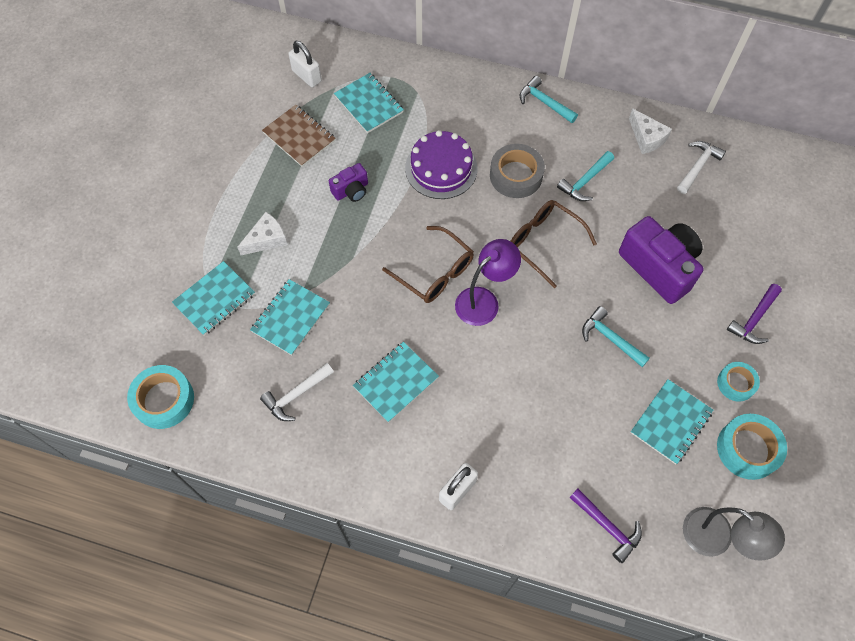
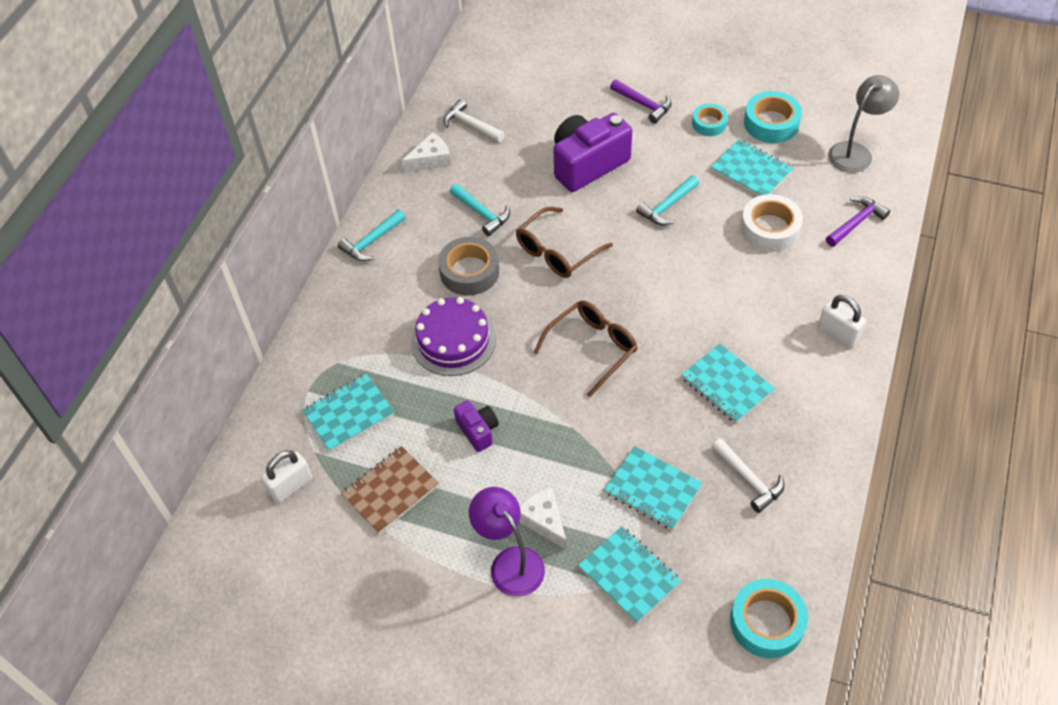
camera: 85 degrees left, 10 degrees down
(484, 300) = (627, 305): purple lamp -> purple lamp (510, 562)
(590, 435) = (770, 229): none -> white tape

